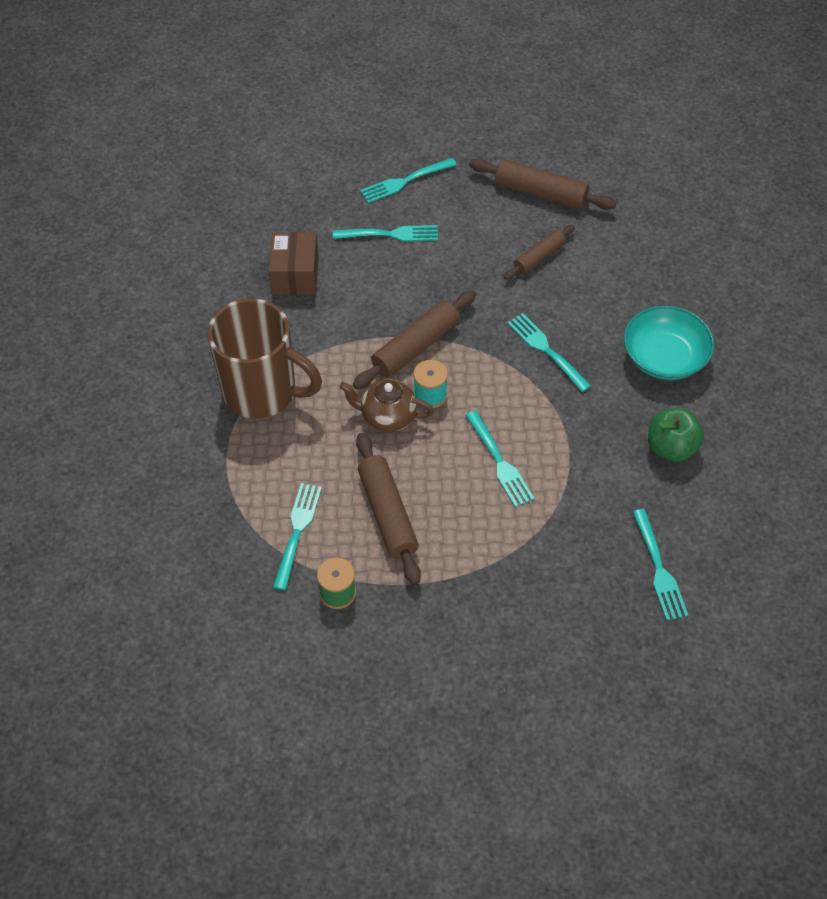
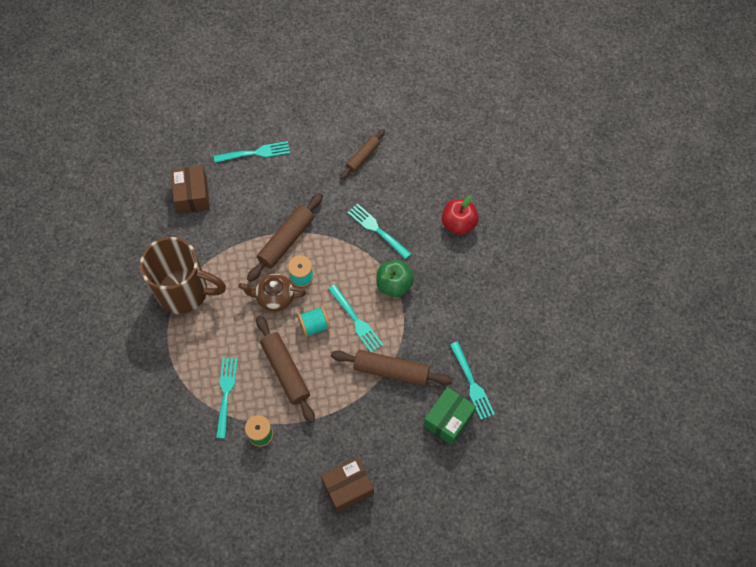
camera: 10 degrees left, 10 degrees up
(405, 181) = (259, 107): turquoise fork -> none
(438, 460) = (314, 325): none -> turquoise spool
(454, 684) = (348, 487): none -> brown box
(541, 193) = (357, 104): brown rolling pin -> brown rolling pin (391, 370)
(617, 613) = (448, 420): none -> green box
(664, 357) = (458, 223): turquoise bowl -> red apple
(671, 447) = (470, 292): green apple -> green apple (394, 284)

